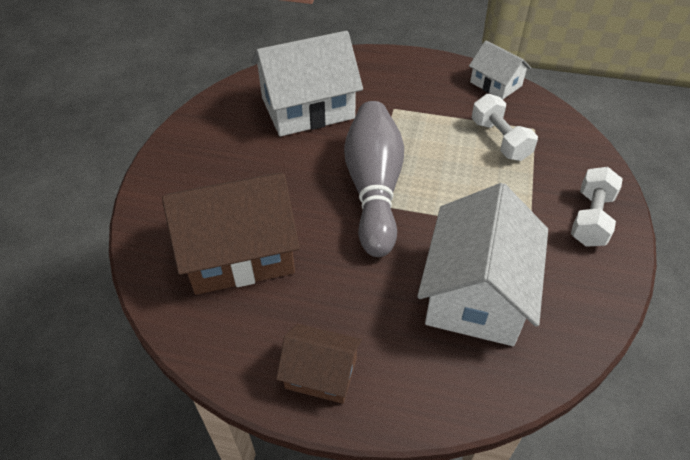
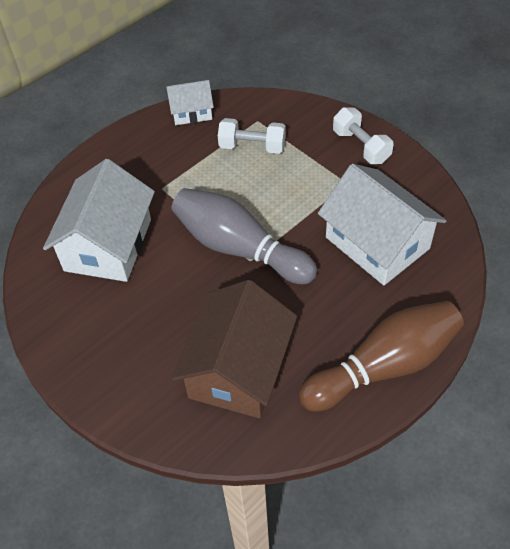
camera: 55 degrees left, 5 degrees up
(321, 373) = (384, 366): brown house -> brown bowling pin

